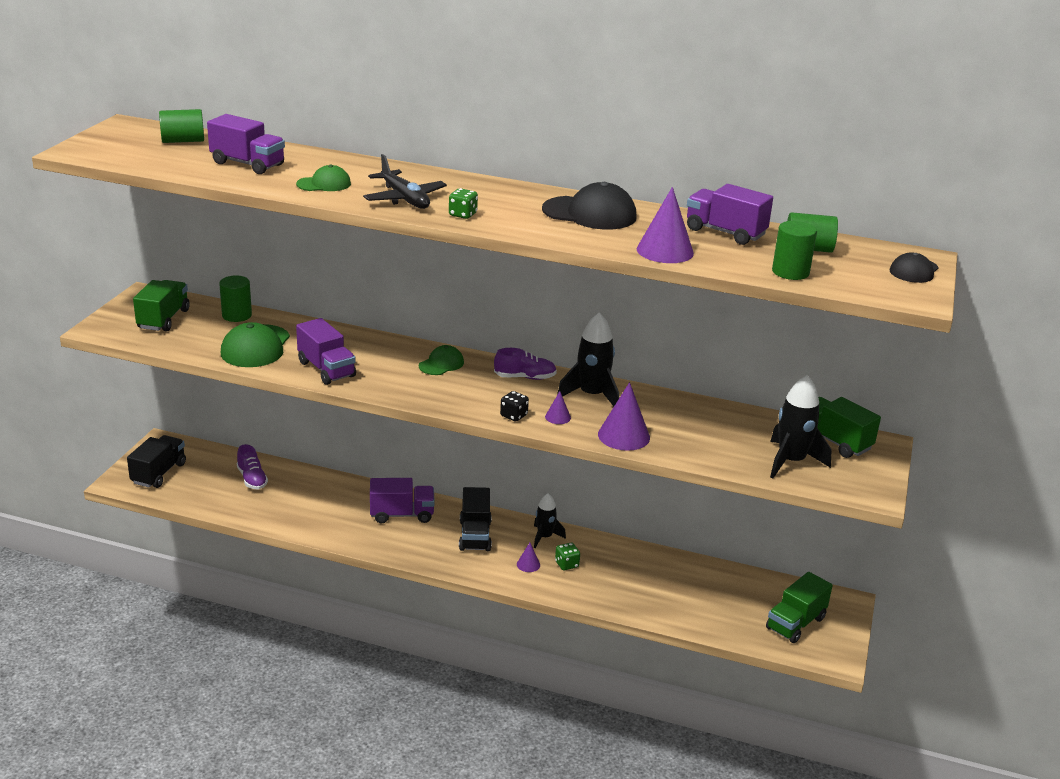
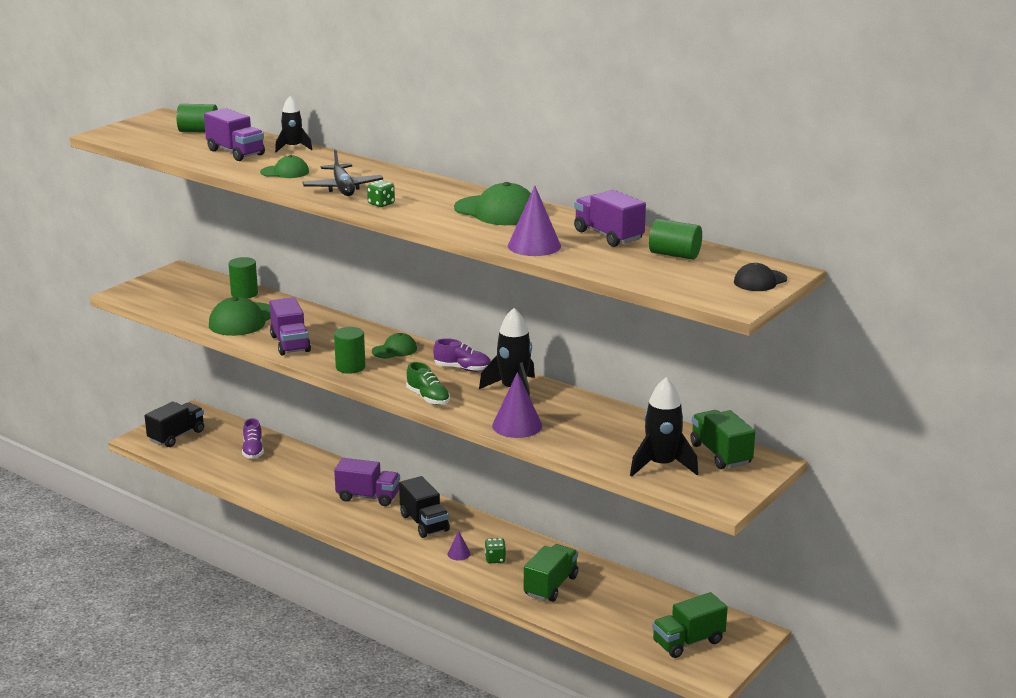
camera: 20 degrees right, 5 degrees down
(163, 319) = (181, 291): green truck -> green truck (551, 586)
(475, 535) = (424, 523): black truck -> black truck turned 45 degrees counterclockwise
(513, 416) = (428, 398): black dice -> green shoe
(544, 537) = (489, 533): black rocket -> black rocket (293, 148)
(558, 417) = (467, 403): purple cone -> none
(590, 213) = (497, 211): black cap -> green cap
(790, 272) = (634, 272): green cylinder -> green cylinder (350, 367)

